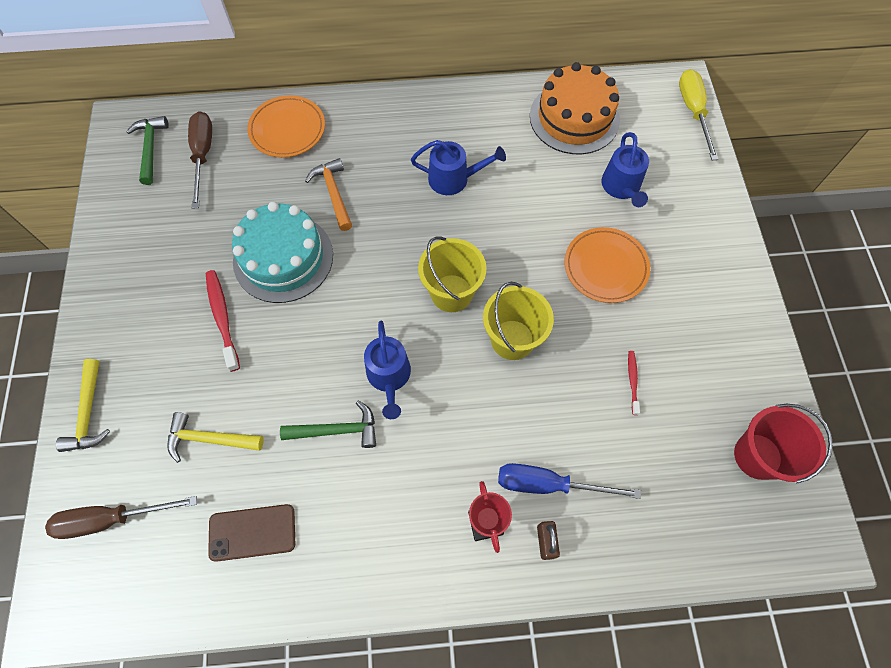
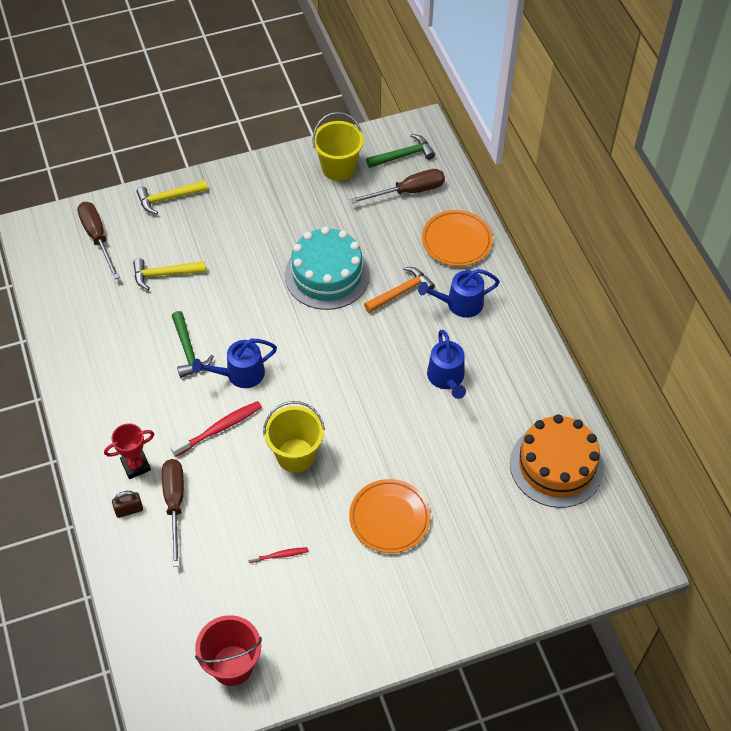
camera: 75 degrees right, 10 degrees down
(210, 439) = (164, 274): yellow hammer -> yellow hammer turned 90 degrees counterclockwise
(222, 318) = (262, 251): red toothbrush -> red toothbrush (219, 428)
(252, 532) = (102, 320): brown phone -> none
(451, 293) = (328, 401): yellow bucket -> yellow bucket (338, 168)
(549, 484) = (175, 504): blue screwdriver -> brown screwdriver
(621, 187) = (485, 520): blue watering can -> blue watering can (460, 304)
(693, 112) = (607, 576): yellow screwdriver -> none

